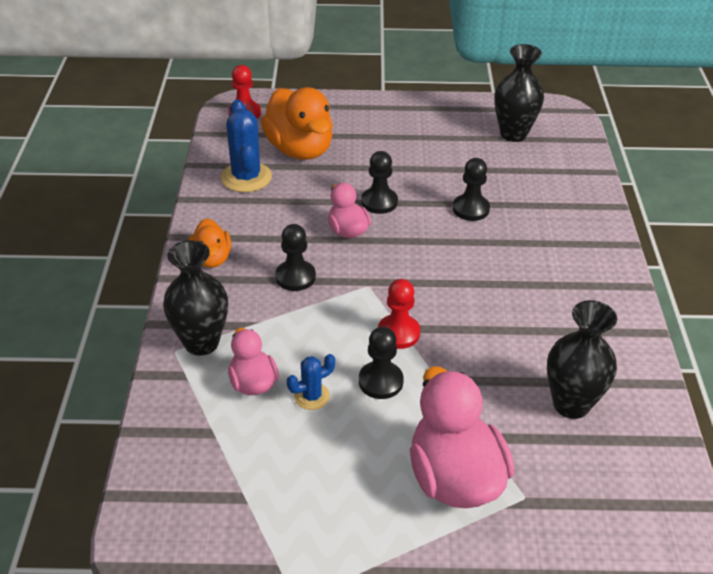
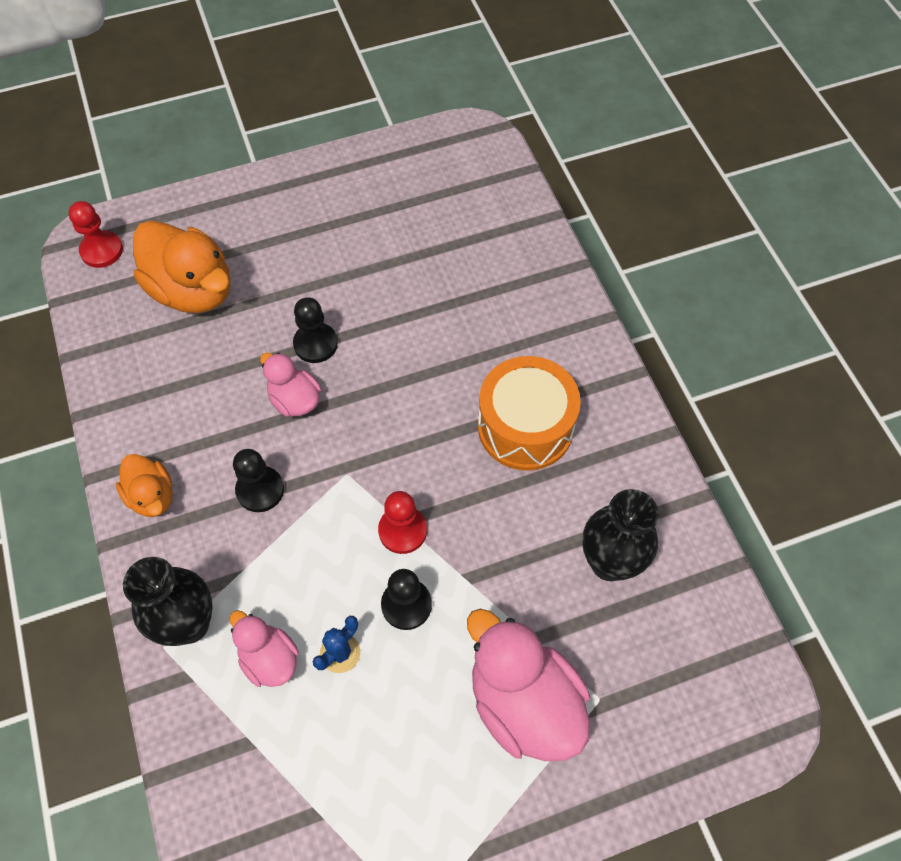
camera: 20 degrees left, 20 degrees up
(246, 177) = (144, 355): blue cactus -> none
(470, 209) = (422, 321): black pawn -> none
(513, 134) = (433, 188): black vase -> none
(531, 295) = (525, 427): none -> orange drum

